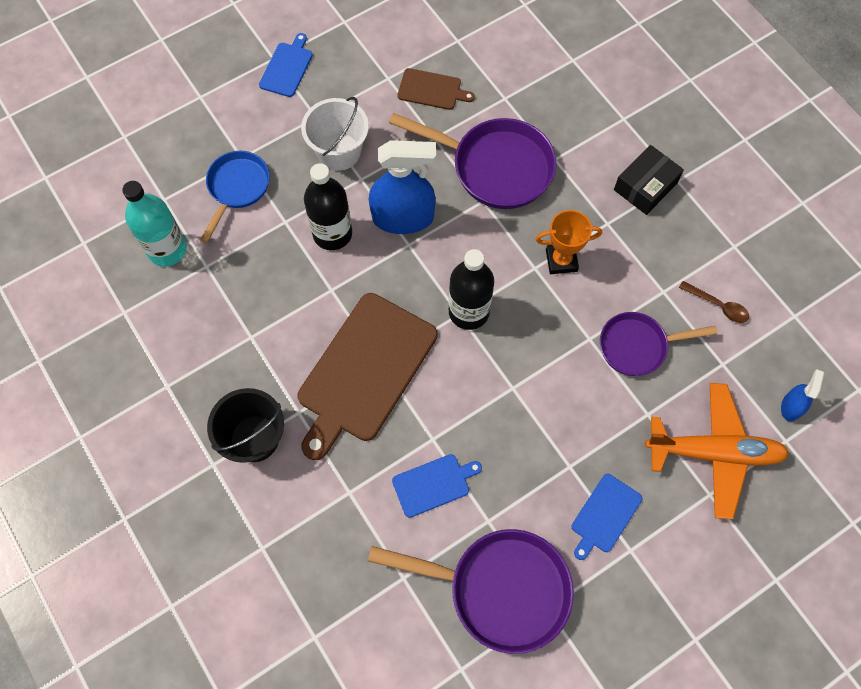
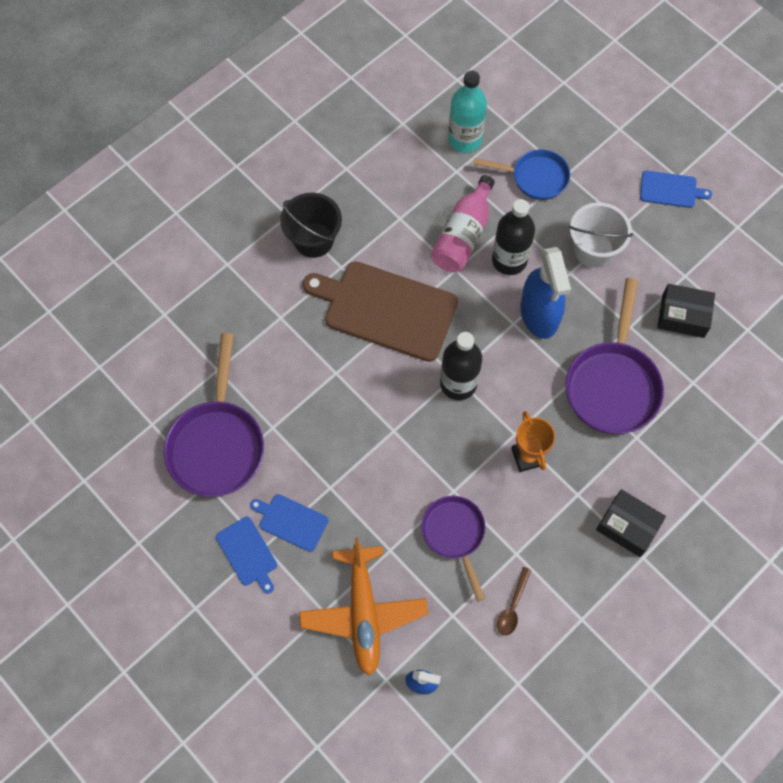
camera: 80 degrees right, 0 degrees up
(290, 274) = (463, 235): none -> pink bottle
(432, 90) = (683, 316): brown cutting board -> black box
(433, 484) = (297, 380): blue cutting board -> blue cutting board (248, 553)

